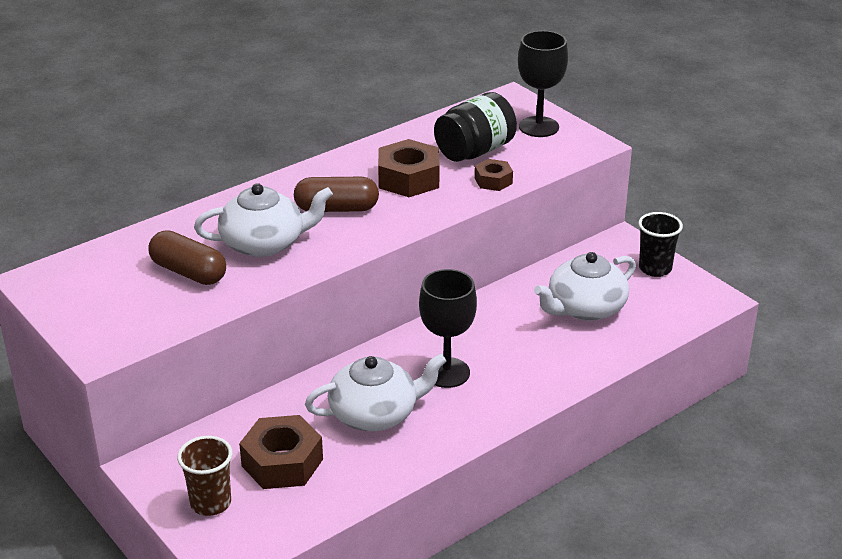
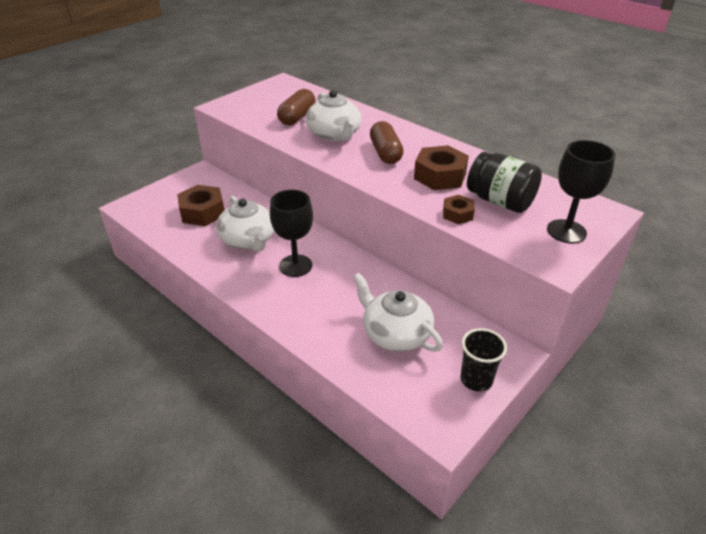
camera: 80 degrees right, 5 degrees up
(211, 503) = (170, 195): brown cup -> none

